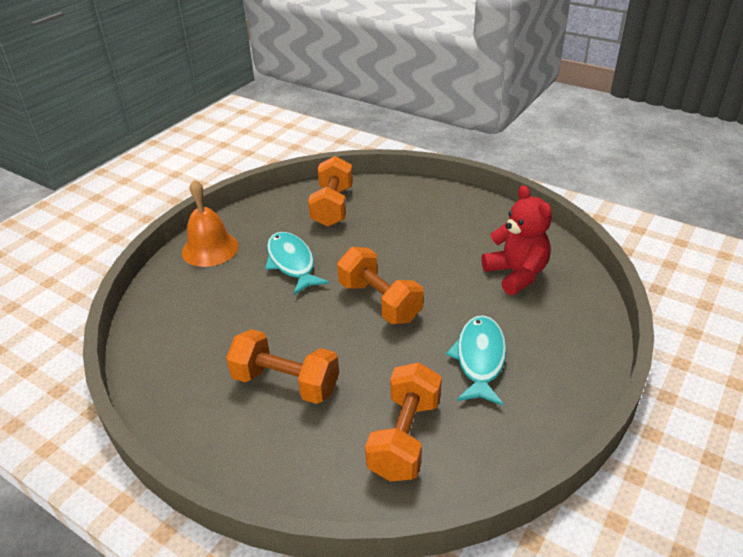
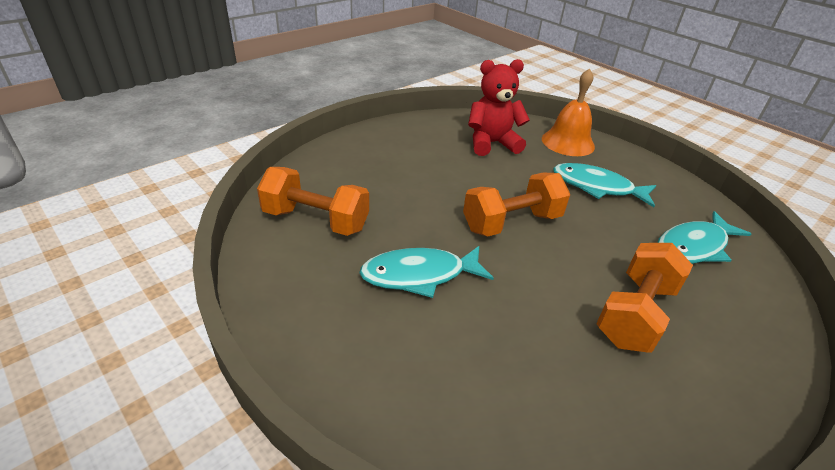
camera: 80 degrees left, 0 degrees up
(210, 249) = (344, 359): orange bell -> orange bell (568, 142)
(405, 437) = (694, 246): orange dumbbell -> turquoise fish

